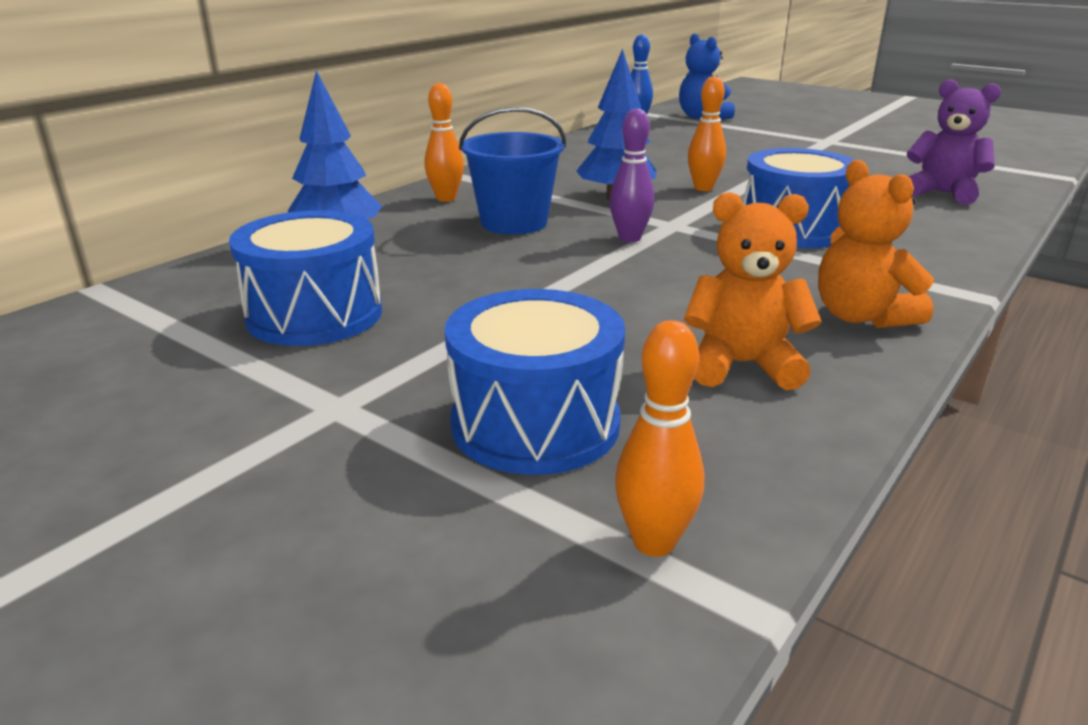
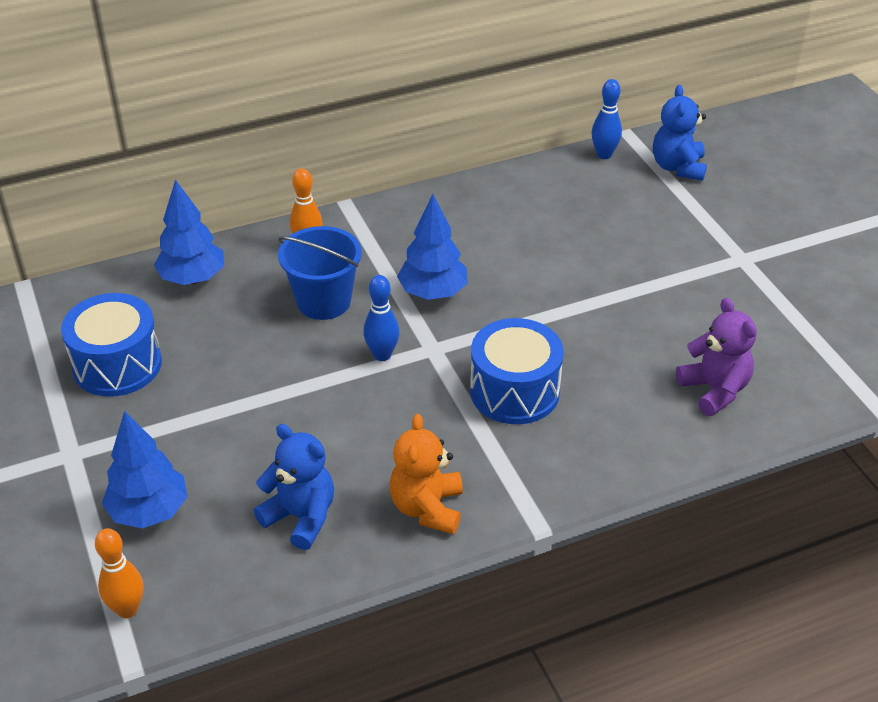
camera: 30 degrees right, 15 degrees up
(535, 423) = (149, 511): blue drum -> blue tree
(629, 238) = (382, 355): purple bowling pin -> blue bowling pin
(703, 188) = (519, 304): orange bowling pin -> none
(742, 365) = (301, 517): orange teddy bear -> blue teddy bear

